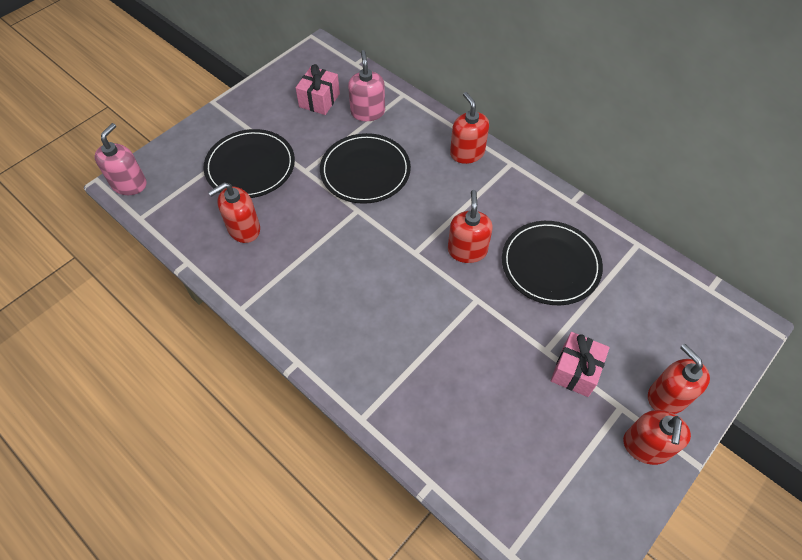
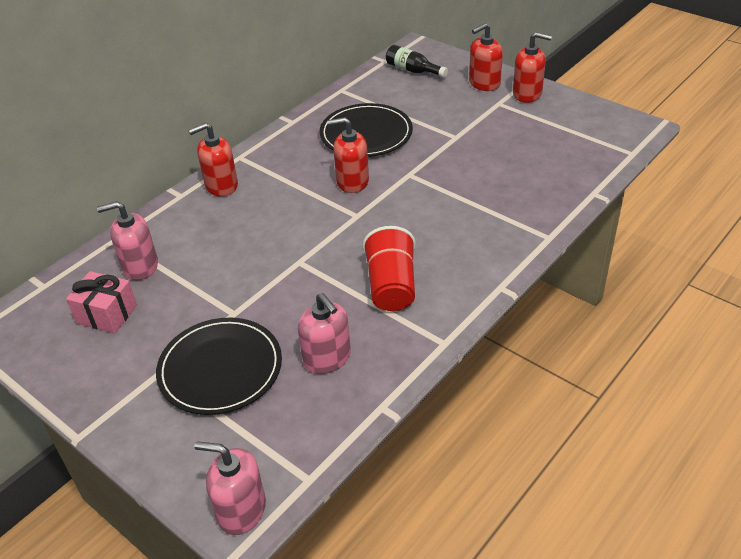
camera: 90 degrees left, 15 degrees down
(244, 229) = (327, 358): red soap dispenser -> pink soap dispenser
(314, 275) = (391, 286): none -> red cup
(365, 171) = (239, 260): black plate -> none
(575, 371) = (471, 123): pink gift -> none
(690, 318) = (413, 70): none -> black bottle

